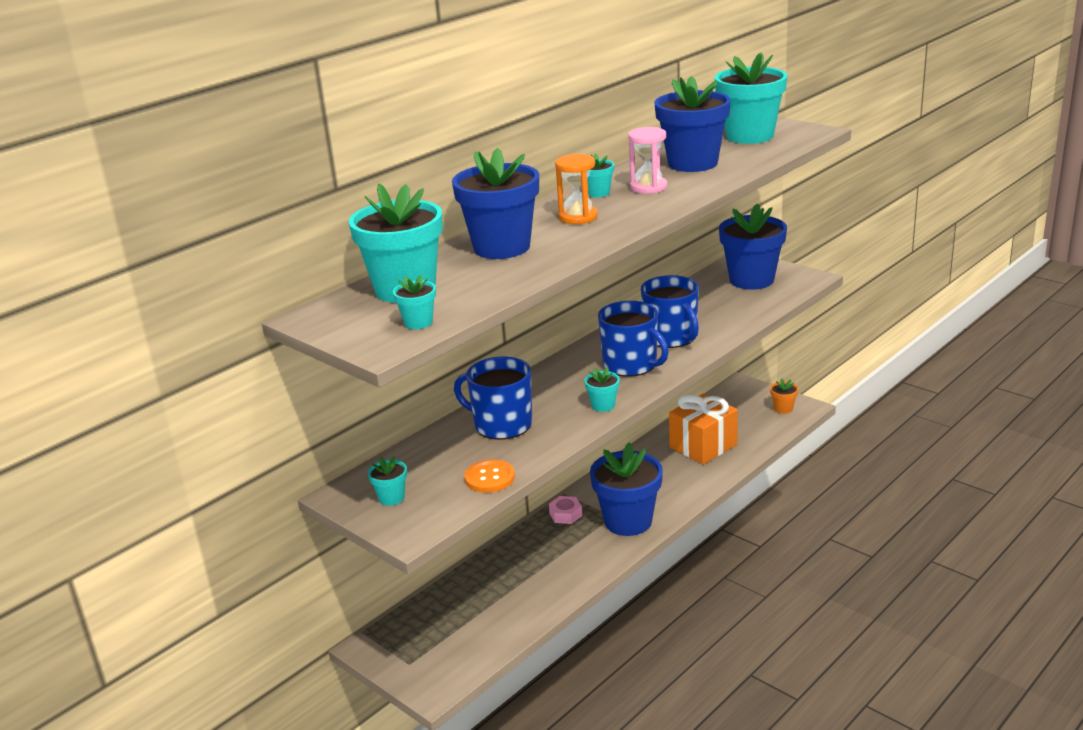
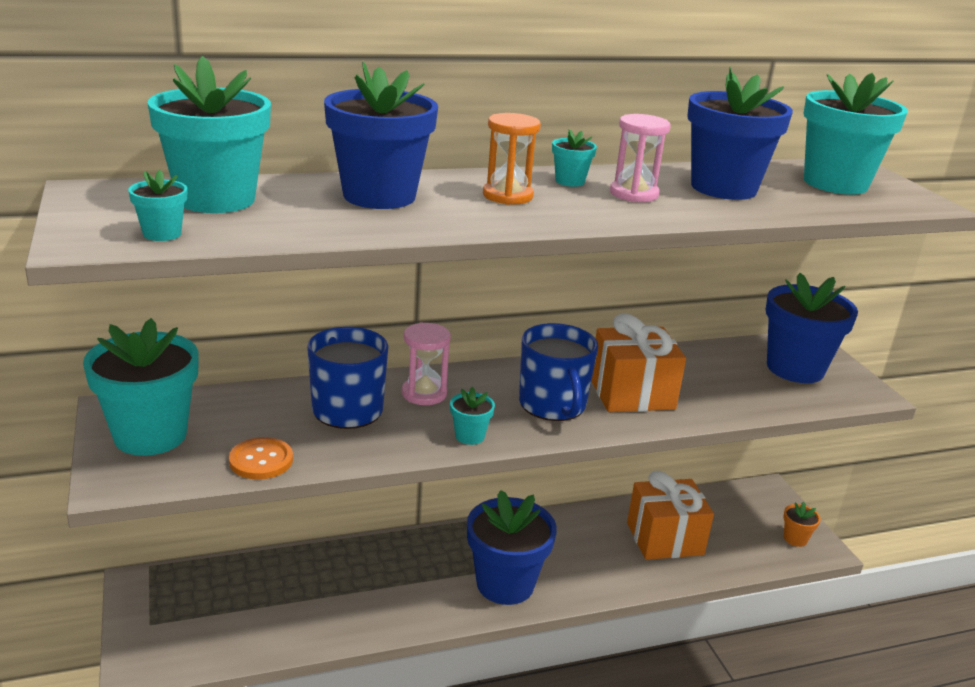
camera: 25 degrees right, 0 degrees up
(391, 498) = (150, 435): turquoise flower pot -> turquoise flower pot, size x2.26
(540, 393) = (424, 393): none -> pink hourglass
(565, 514) = (451, 543): pink nut -> none
(671, 337) = (631, 394): blue mug -> orange gift

